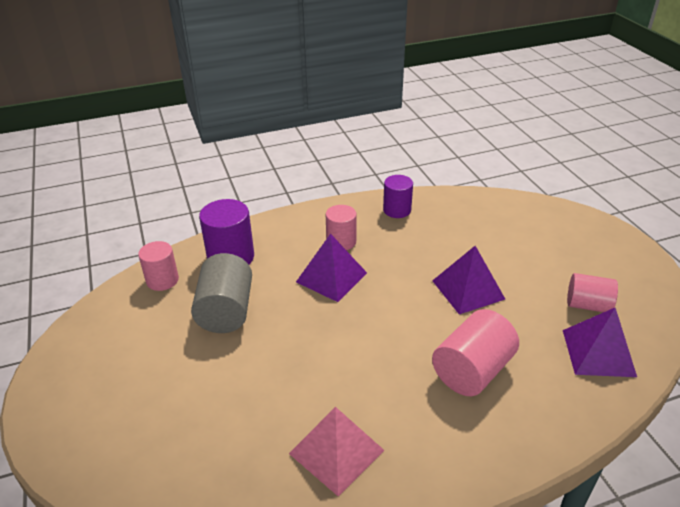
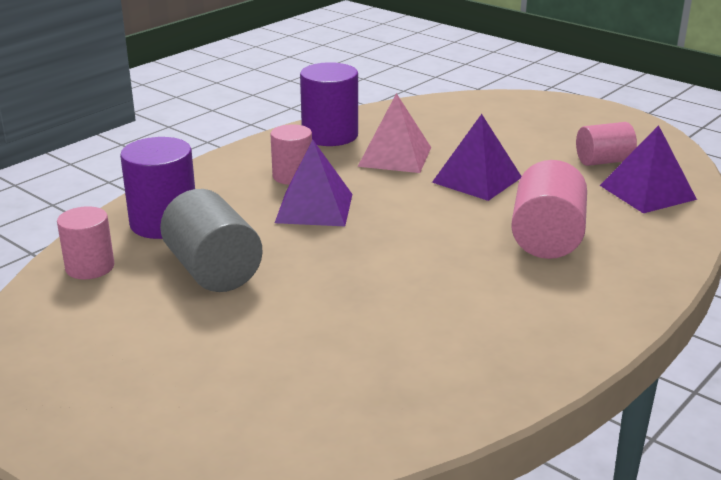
camera: 30 degrees left, 10 degrees down
(336, 452) = (476, 342): pink pyramid -> pink pyramid (395, 156)
(397, 210) = (330, 135): purple cylinder -> purple cylinder, size x1.52

